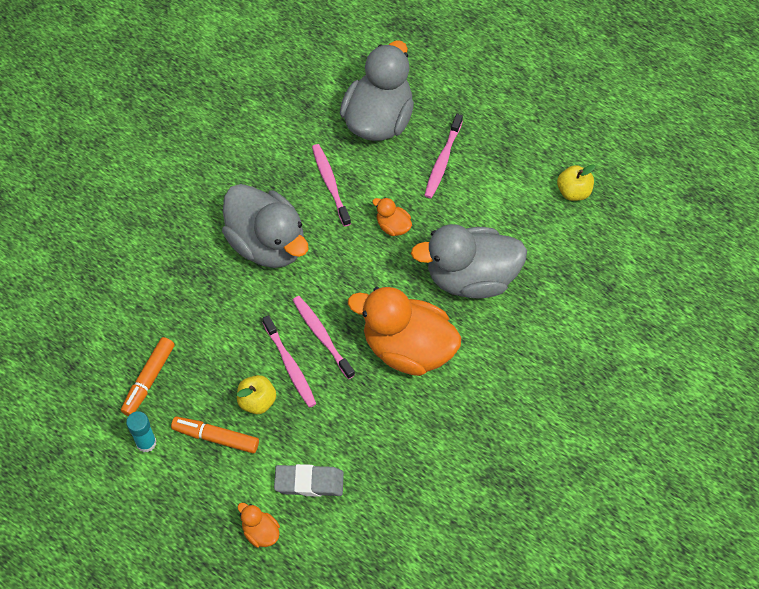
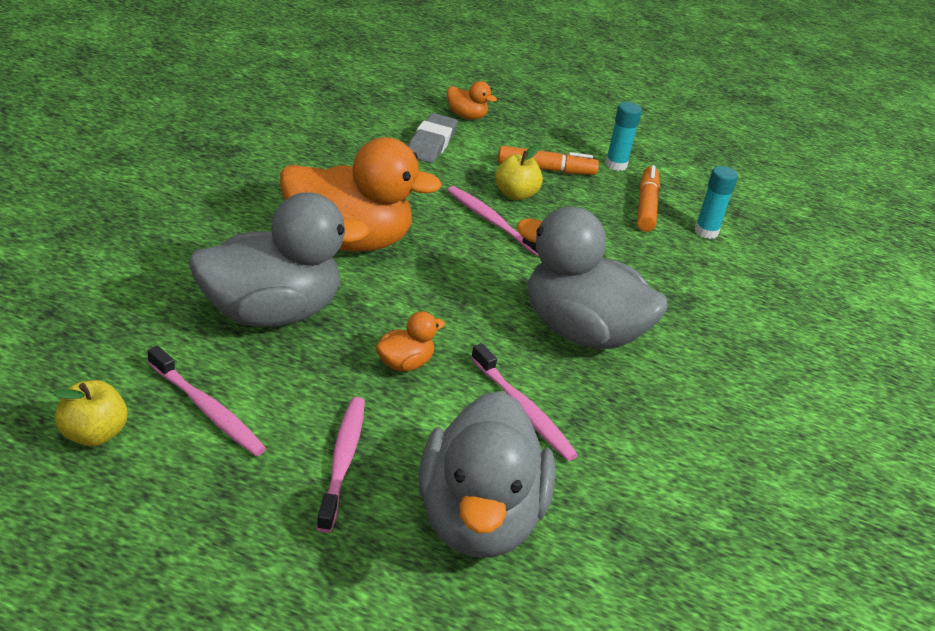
camera: 160 degrees right, 25 degrees down
(114, 343) = (706, 232): none -> turquoise glue stick
(309, 482) = (431, 143): grey eraser -> grey eraser turned 60 degrees counterclockwise
(322, 336) = (463, 246): pink toothbrush -> pink toothbrush (207, 409)
(393, 226) = (405, 363): orange duck -> orange duck turned 60 degrees counterclockwise

